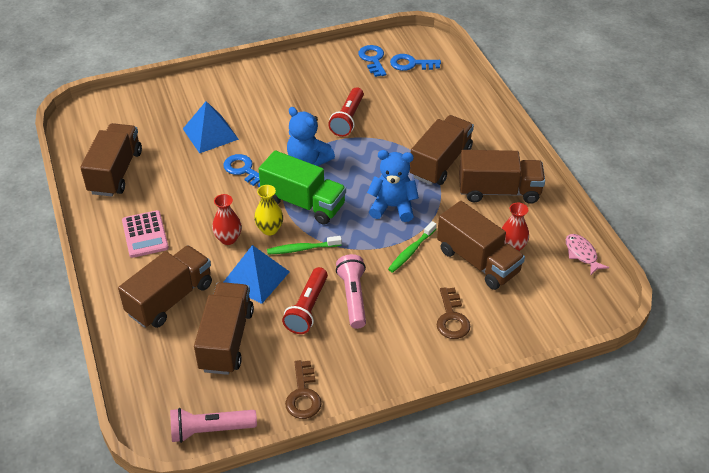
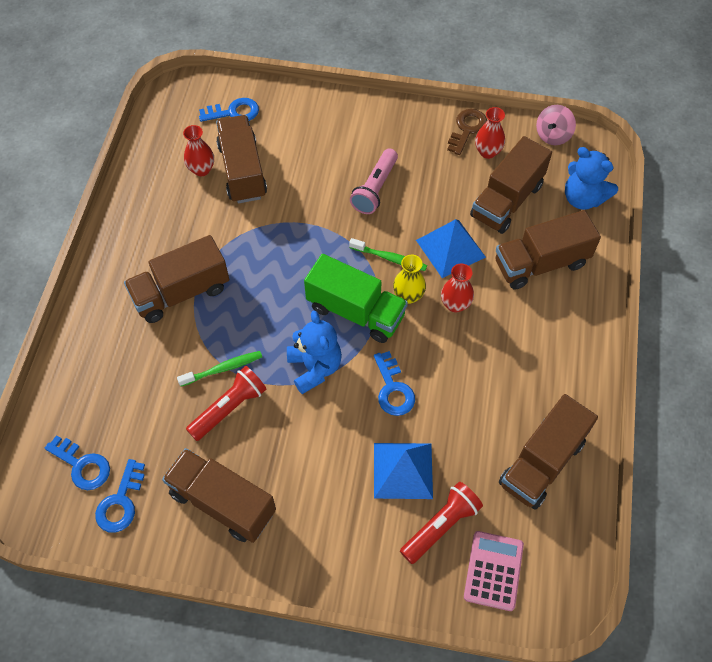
camera: 150 degrees left, 15 degrees up
(145, 234) = (538, 351): pink calculator -> pink calculator (493, 570)
(210, 430) = (553, 135): pink flashlight -> pink spinning top
(269, 380) = (487, 152): none -> red vase
(303, 203) = (355, 311): green truck -> green truck turned 150 degrees clockwise
(307, 308) = (421, 197): red flashlight -> red flashlight (441, 526)
(392, 207) = (271, 263): blue teddy bear -> blue teddy bear (583, 198)
(411, 251) = (292, 208): green toothbrush -> green toothbrush (223, 369)
(452, 318) = (307, 134): brown key -> none
(499, 191) = (157, 230): brown truck -> brown truck (222, 502)
(535, 307) = (234, 112): none -> blue key
(582, 254) = (150, 136): pink fish -> none

